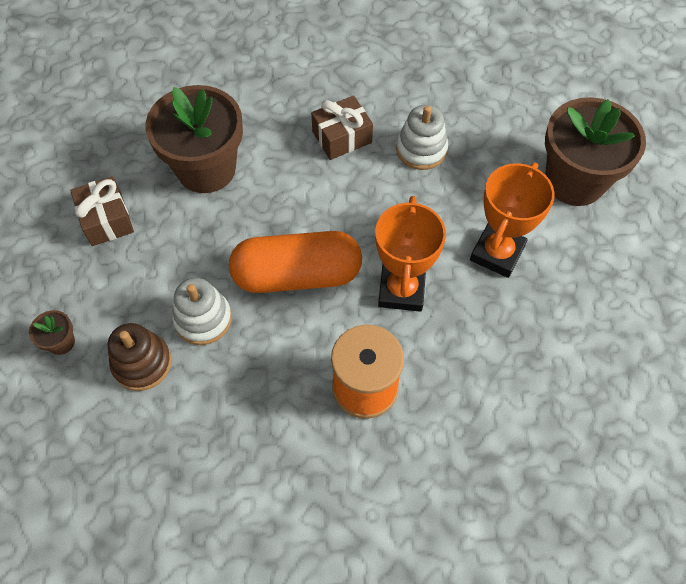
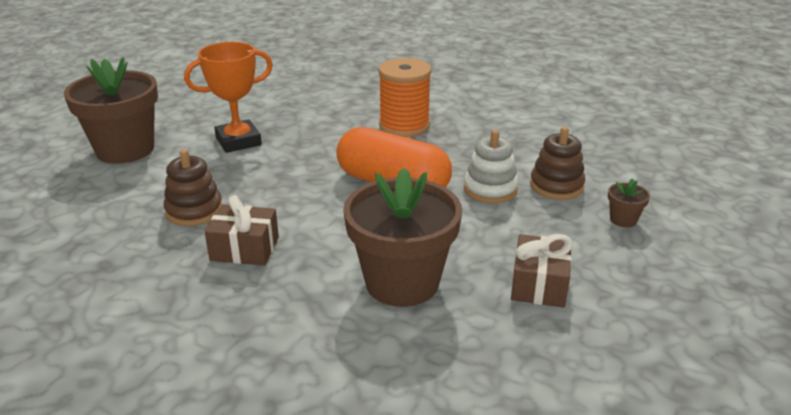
camera: 145 degrees left, 30 degrees down
(401, 290) = (327, 150): orange trophy -> none
(421, 149) = (194, 211): white stacking toy -> brown stacking toy

